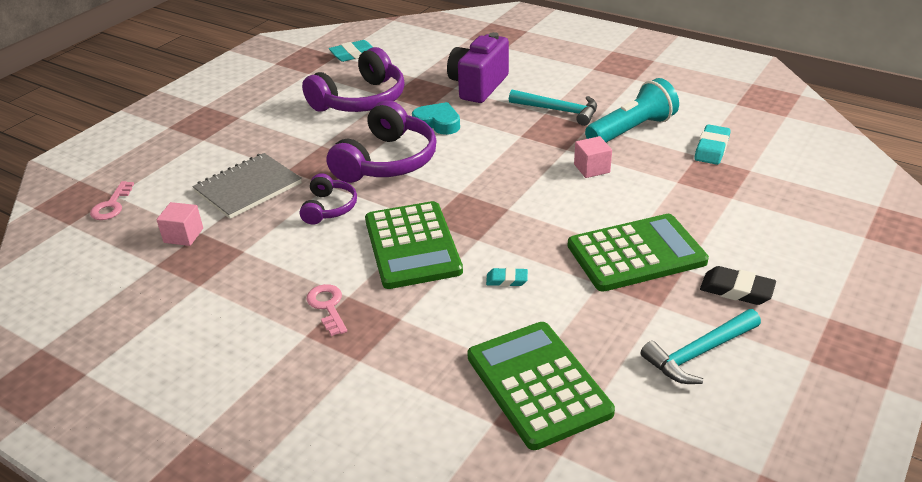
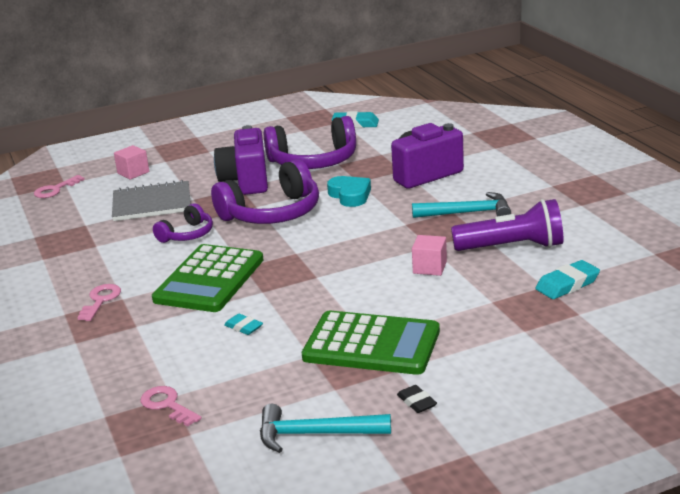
camera: 35 degrees right, 10 degrees down
(183, 235) = (73, 223): pink cube -> pink cube (133, 173)
(319, 137) = (246, 181): none -> purple camera
(538, 384) = (167, 405): green calculator -> pink key
(558, 111) = (467, 213): turquoise hammer -> turquoise hammer turned 60 degrees counterclockwise
(631, 130) = (512, 247): turquoise flashlight -> purple flashlight
(736, 290) = (416, 402): black eraser -> black eraser, size x0.62

